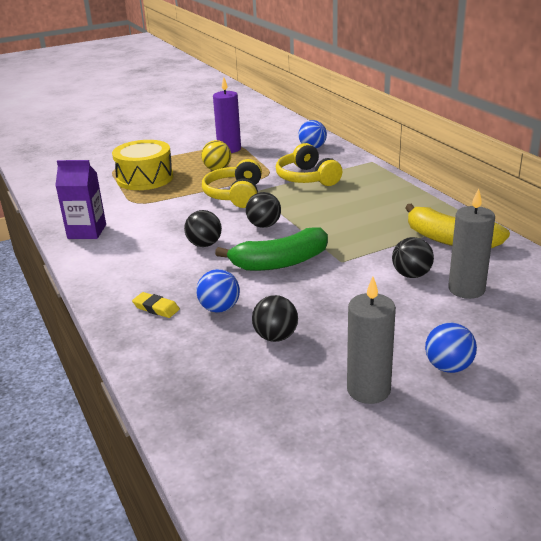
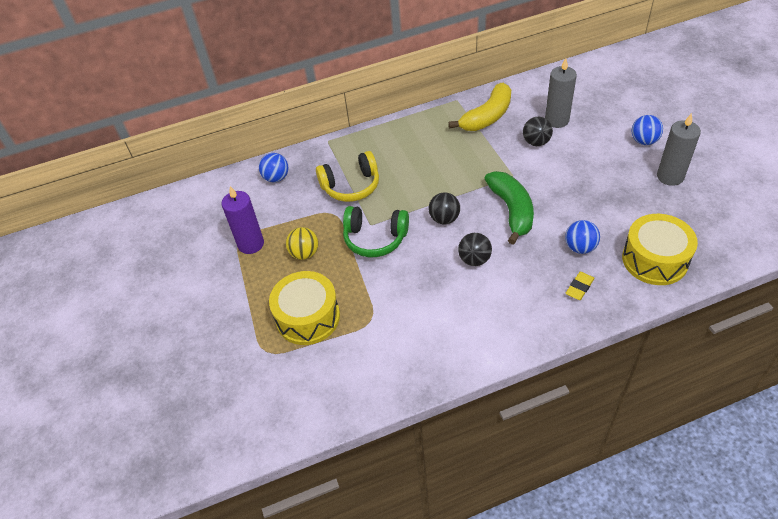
camera: 80 degrees left, 20 degrees up
(87, 231) = (432, 357): purple carton -> none
(195, 366) = (655, 260): none -> yellow drum
(235, 195) = (375, 238): yellow headphones -> green headphones
(275, 337) = (616, 216): black ball -> none

